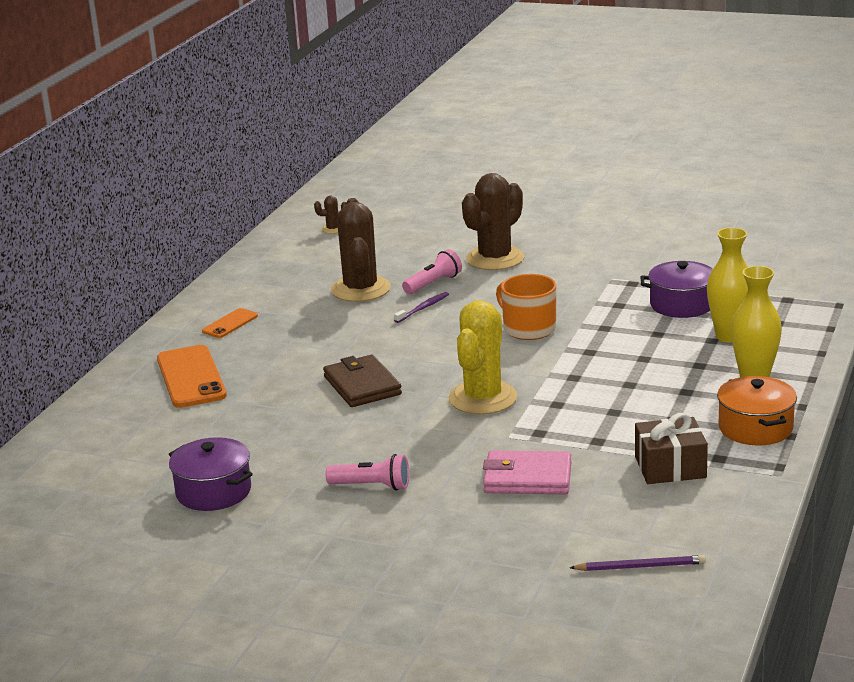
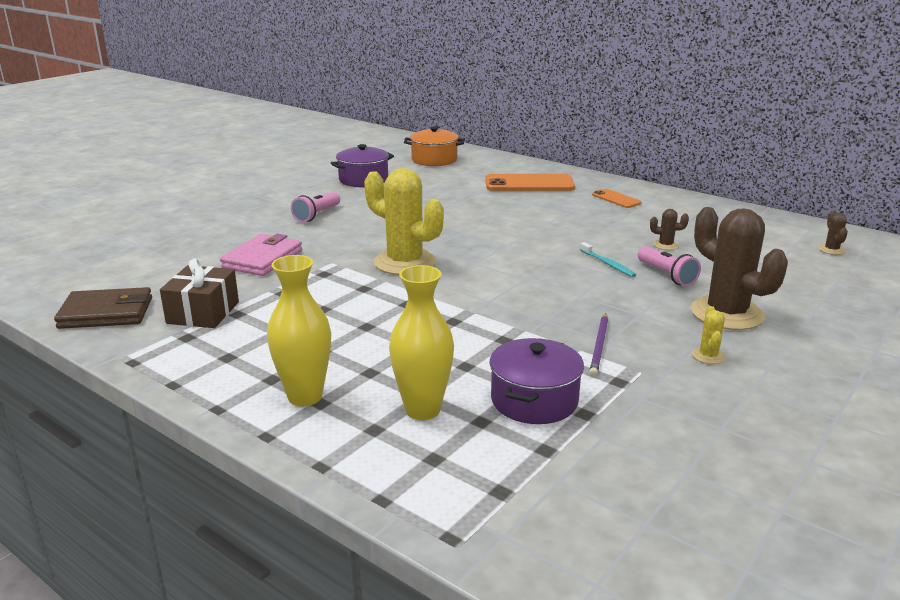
camera: 105 degrees right, 0 degrees up
(360, 289) = (665, 245): brown cactus -> brown cactus, size x0.42
(362, 385) = (469, 227): brown wallet -> brown wallet (106, 313)
(423, 308) = (608, 264): purple toothbrush -> turquoise toothbrush
(528, 328) = (529, 301): orange mug -> none
(570, 260) = (708, 356): none -> yellow cactus
(640, 566) = (98, 274): purple pencil -> purple pencil (599, 346)
(755, 428) = (211, 369): orange pot -> orange pot (434, 160)

